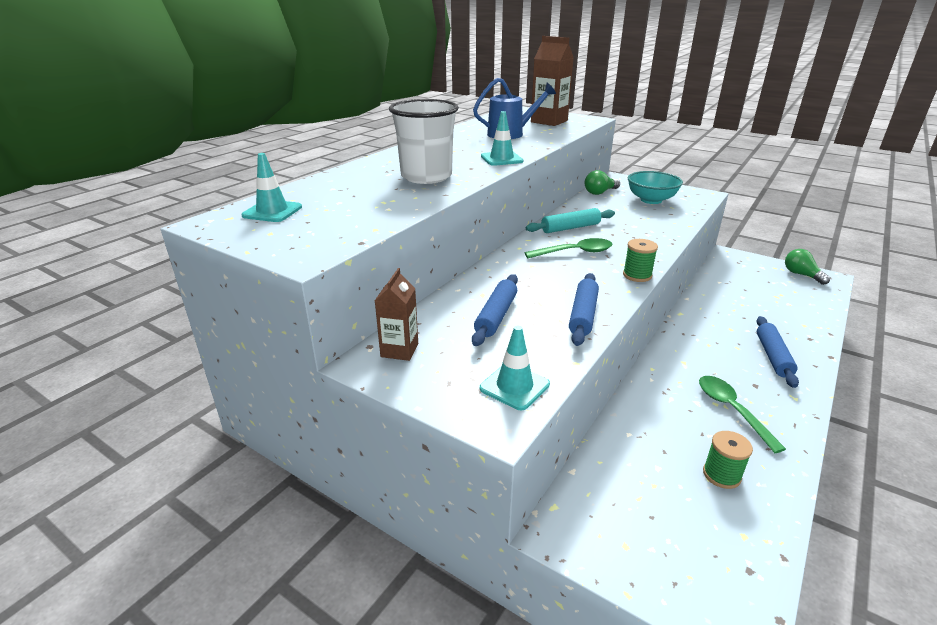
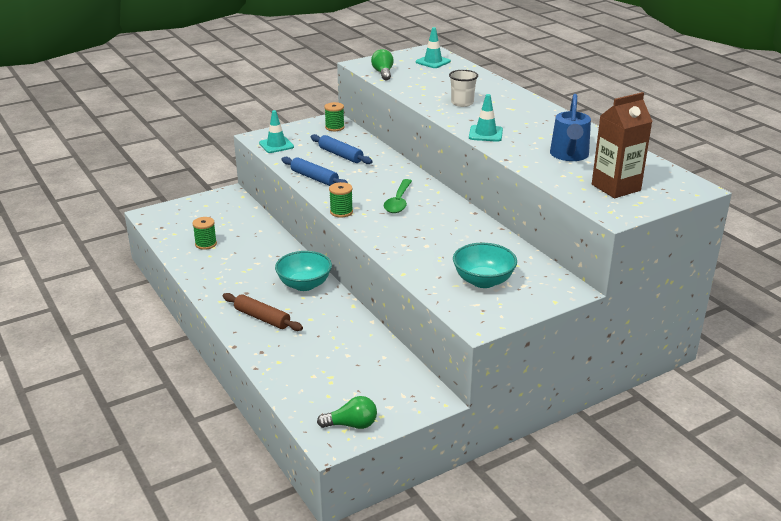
camera: 115 degrees right, 0 degrees up
(399, 350) = (334, 127): brown carton -> green spool
(426, 176) = (462, 103): white cup -> white cup, size x0.57
(570, 228) = (446, 215): turquoise rolling pin -> none
(600, 192) = (527, 260): green light bulb -> green light bulb (383, 73)
(689, 351) = (304, 284): none -> turquoise bowl
(731, 410) = (238, 271): green spoon -> none
(772, 356) = (262, 318): blue rolling pin -> brown rolling pin

